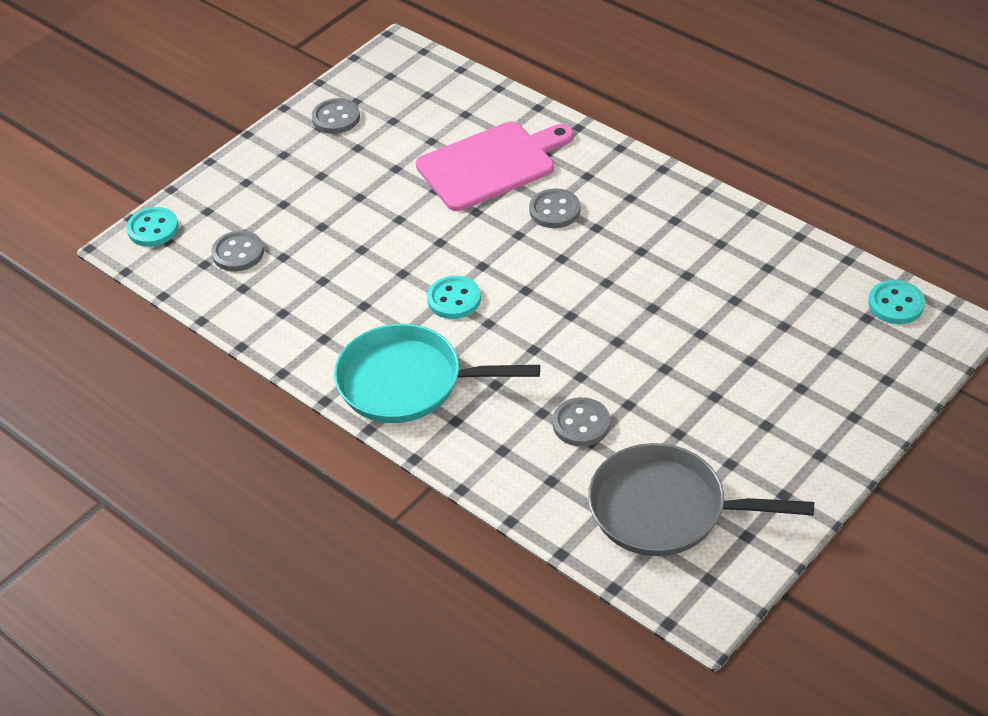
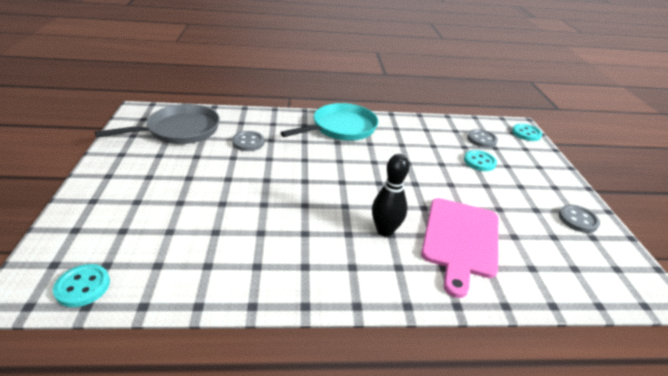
camera: 130 degrees right, 10 degrees down
(454, 299) = (368, 162): turquoise button -> turquoise button (479, 162)
(554, 210) = (385, 231): grey button -> black bowling pin

